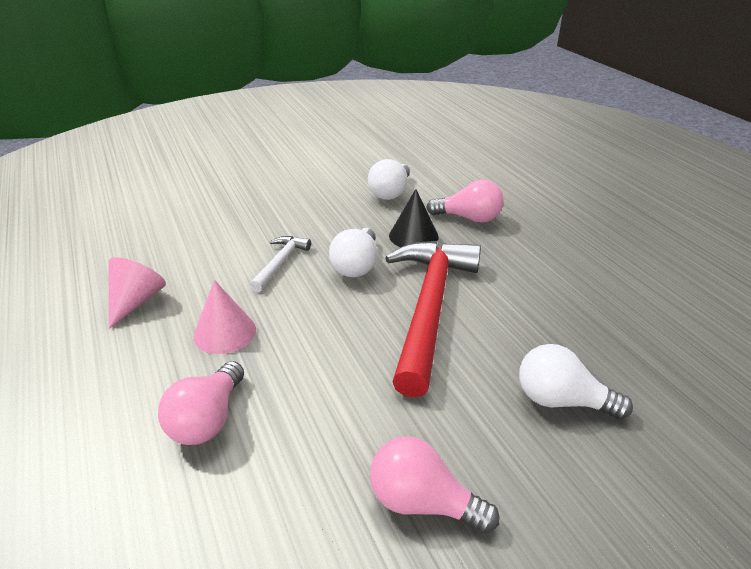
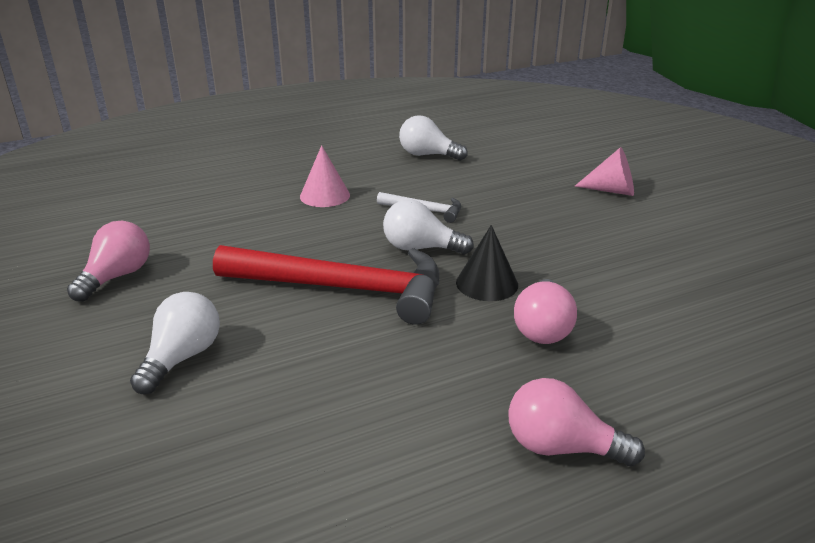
camera: 90 degrees right, 5 degrees down
(136, 301) = (369, 161): pink cone -> pink cone (611, 190)
(207, 420) = (232, 198): pink light bulb -> pink light bulb (561, 447)
(390, 192) = (594, 269): white light bulb -> white light bulb (428, 155)

